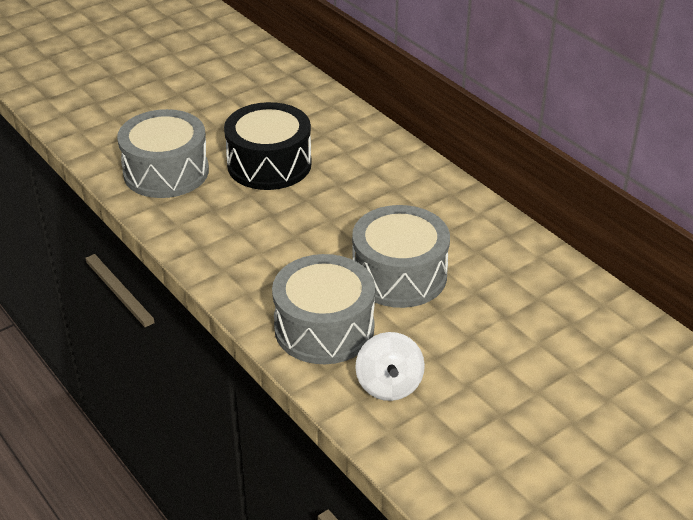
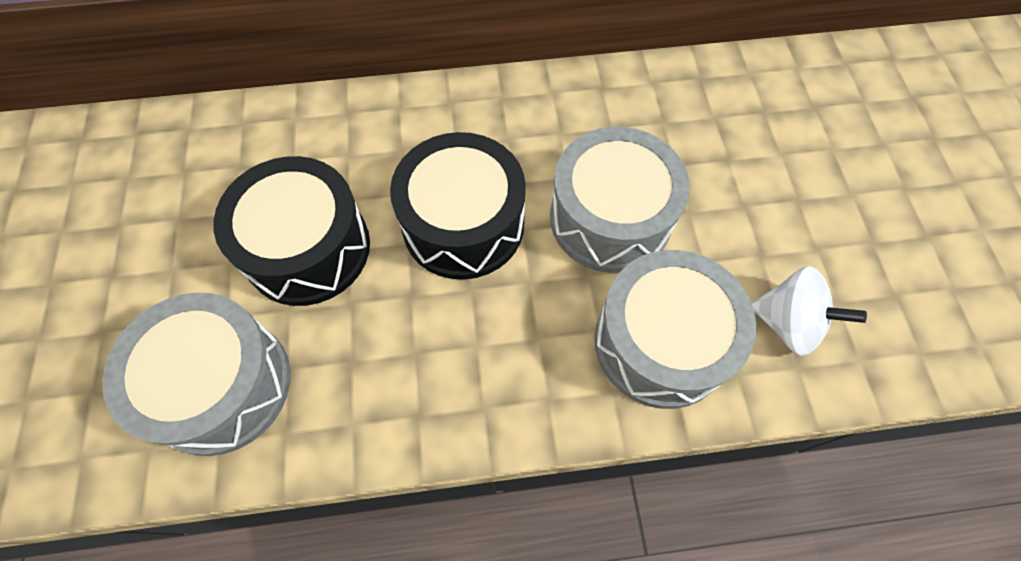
camera: 60 degrees left, 25 degrees up
(337, 215) = (463, 224): none -> black drum

